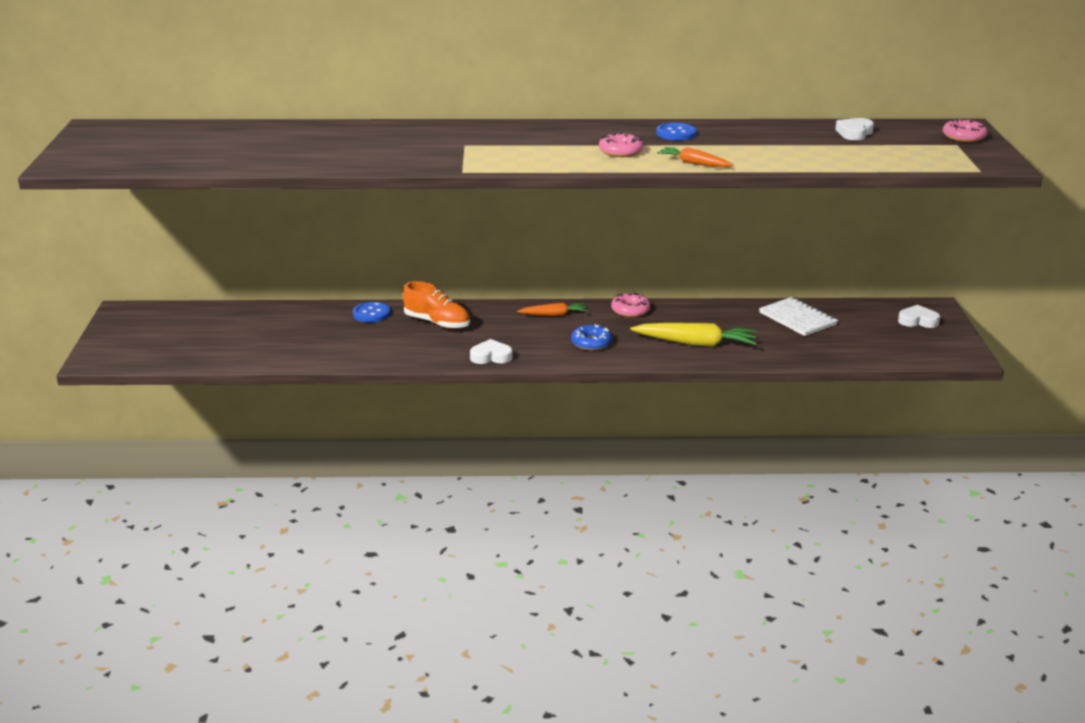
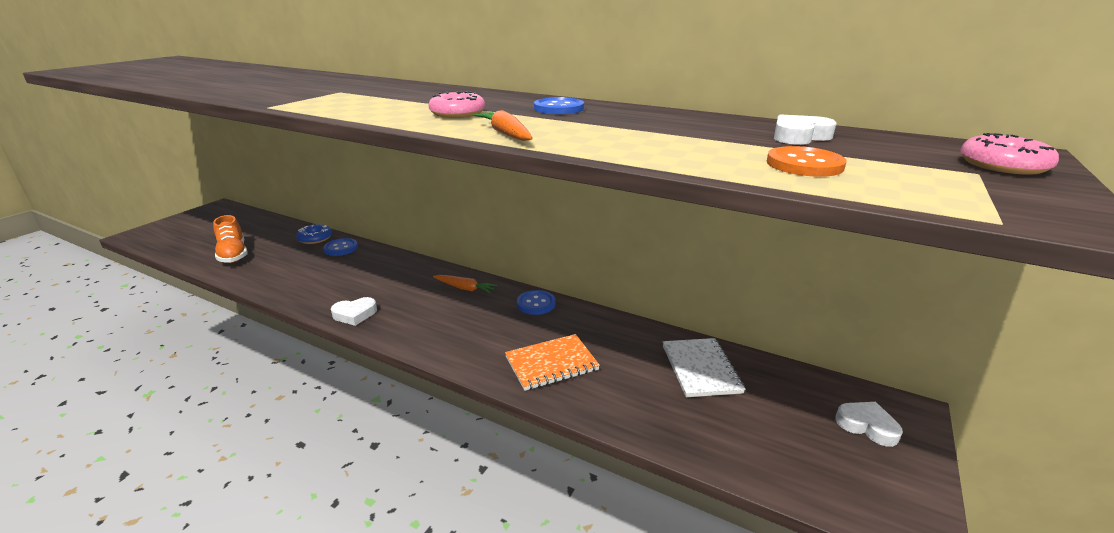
camera: 30 degrees right, 0 degrees up
(437, 323) = (369, 269): orange shoe -> orange shoe (233, 254)
(491, 356) = (355, 314): white heart -> white heart turned 135 degrees clockwise
(591, 343) = (454, 328): blue donut -> blue donut (315, 238)
(630, 310) = (536, 304): pink donut -> blue button
(696, 343) = (551, 364): yellow carrot -> orange notebook
(879, 154) = (804, 164): none -> orange button

